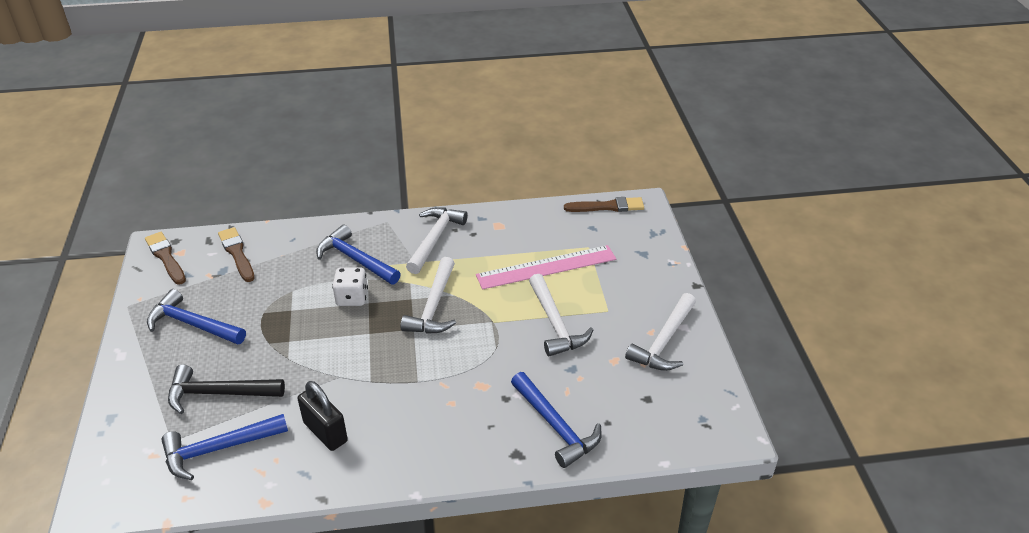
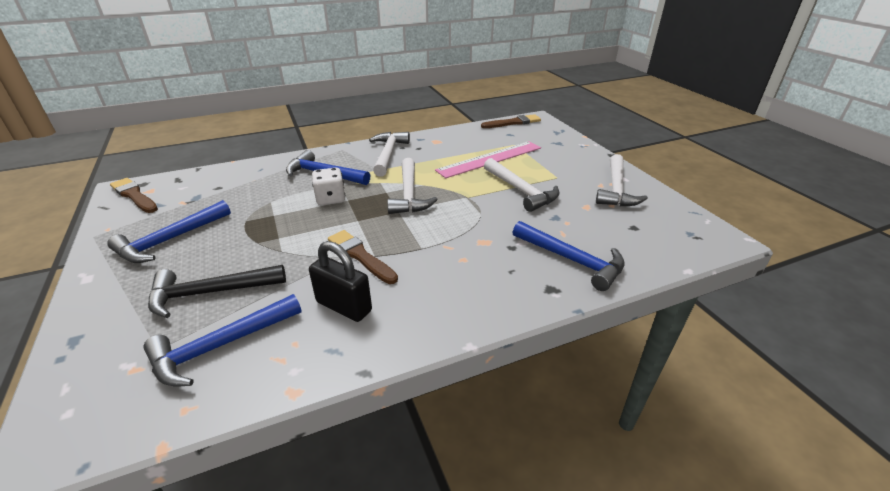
camera: 15 degrees left, 5 degrees down
(192, 324) = (170, 240): blue hammer -> blue hammer turned 60 degrees counterclockwise
(237, 253) = (208, 184): brown brush -> brown brush (360, 256)

